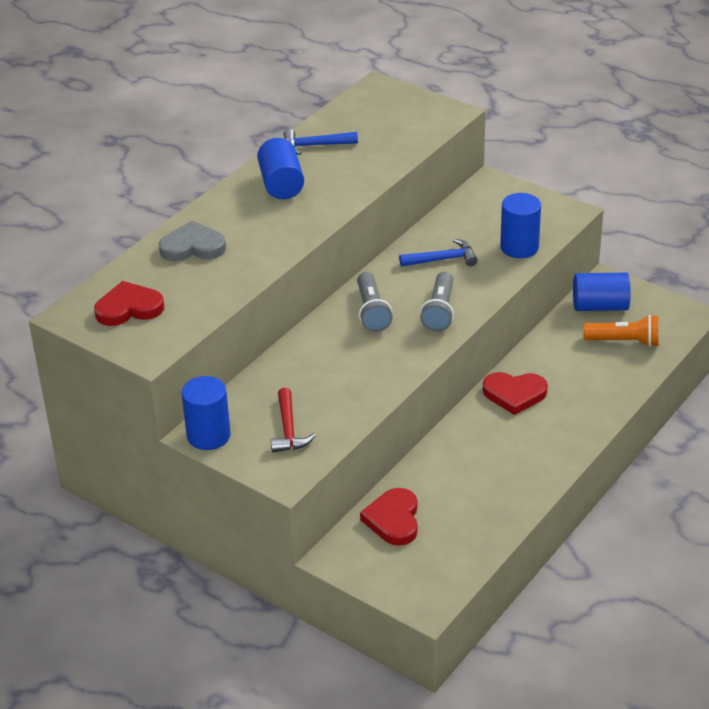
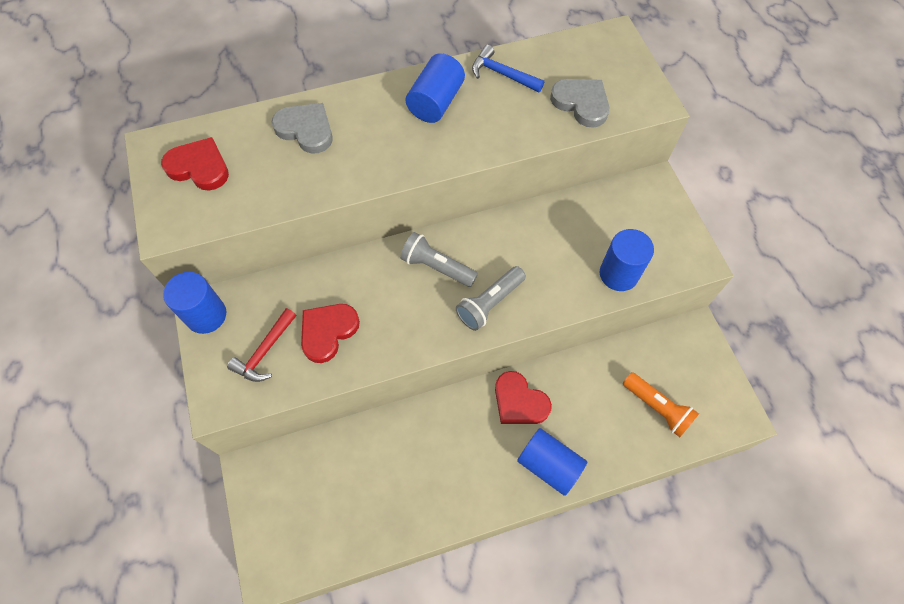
camera: 35 degrees right, 25 degrees up
(372, 312) = (436, 267): grey flashlight -> grey flashlight turned 90 degrees clockwise
(393, 520) = (320, 465): red heart -> red heart (328, 332)
(397, 136) = (581, 103): none -> grey heart
(442, 259) = (542, 246): blue hammer -> none
(600, 306) = (668, 355): blue cylinder -> blue cylinder (549, 465)

